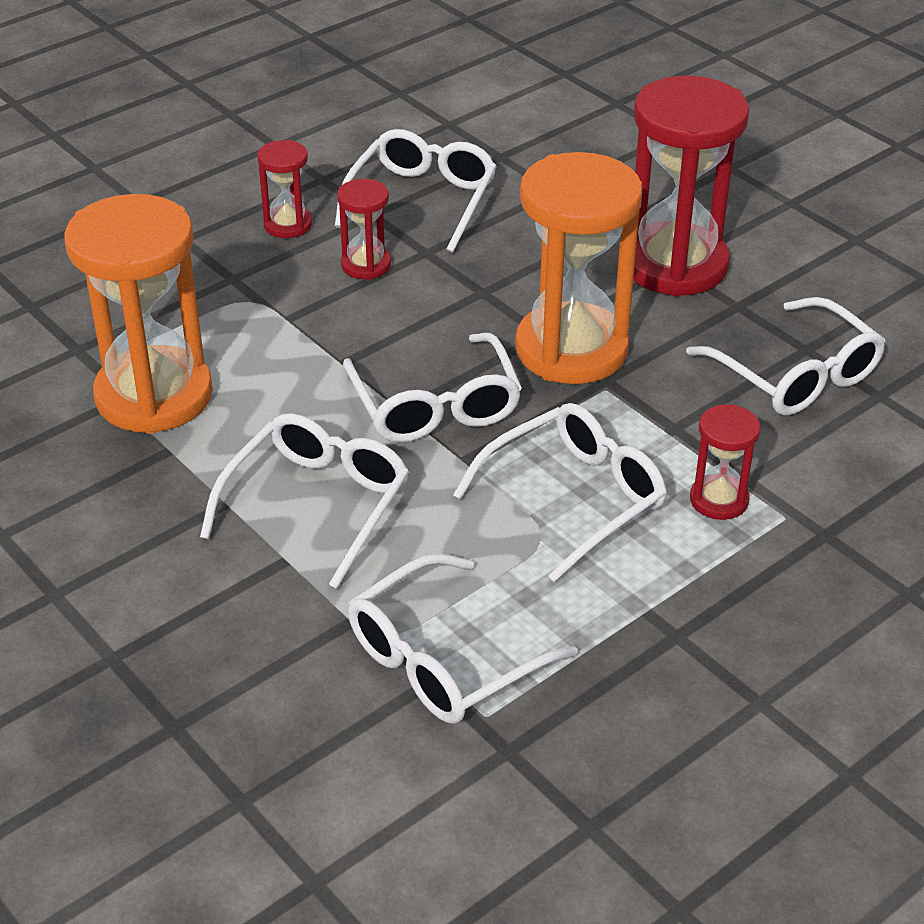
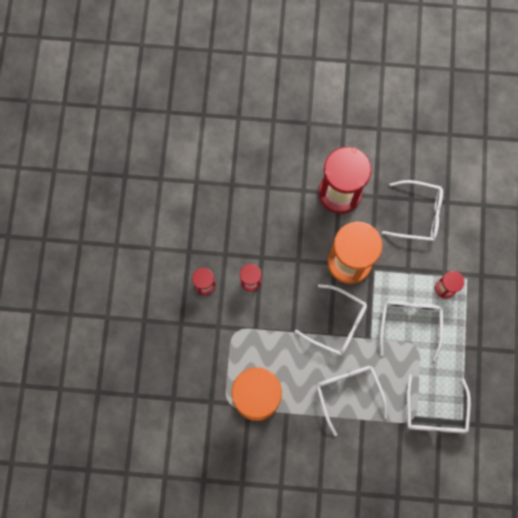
camera: 45 degrees left, 35 degrees up
(422, 200) = (232, 232): white glasses -> none

